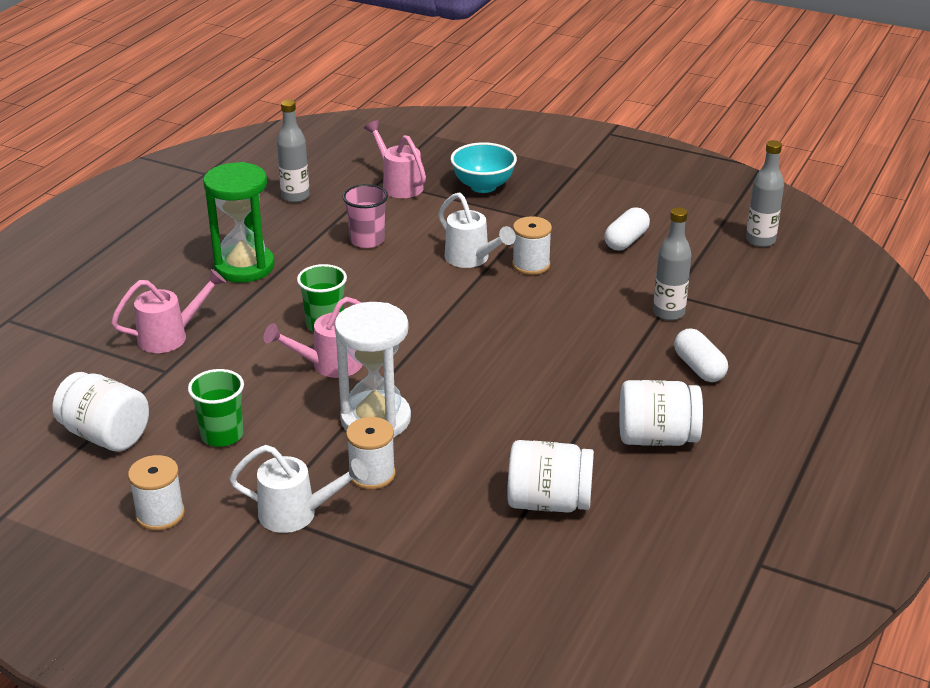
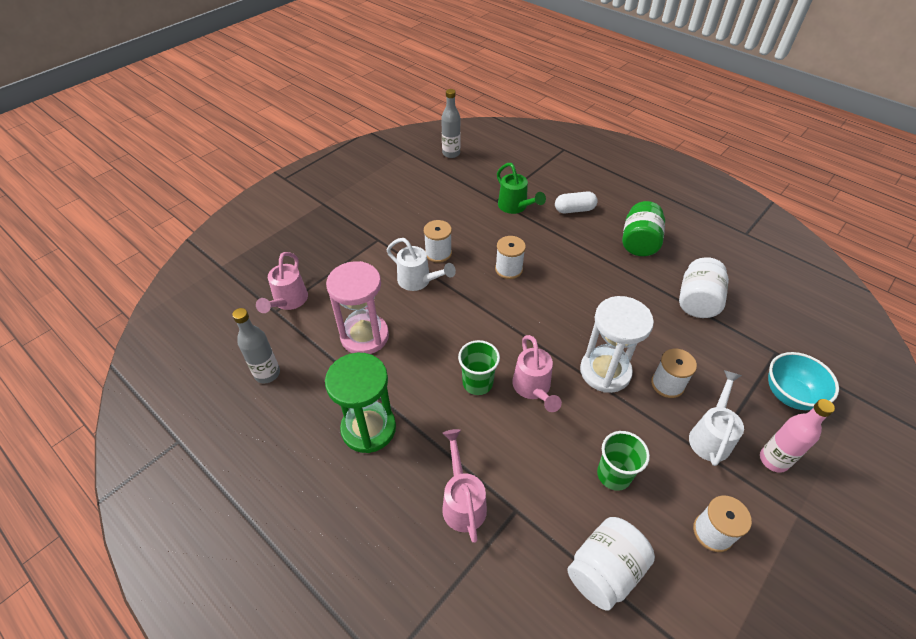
camera: 75 degrees left, 15 degrees up
(272, 572) = (773, 460): none -> pink bottle
(367, 240) = (364, 336): pink cup -> pink hourglass
(399, 185) = (288, 301): pink watering can -> pink watering can turned 60 degrees counterclockwise
(471, 259) = (418, 281): white watering can -> white watering can turned 60 degrees clockwise
(483, 186) = (319, 254): turquoise bowl -> turquoise bowl (789, 395)
(529, 323) = (508, 269): none -> white spool
(626, 240) = (427, 204): white capsule -> none
(657, 438) = (639, 243): white jar -> green jar
(668, 313) = (515, 207): grey bottle -> green watering can

